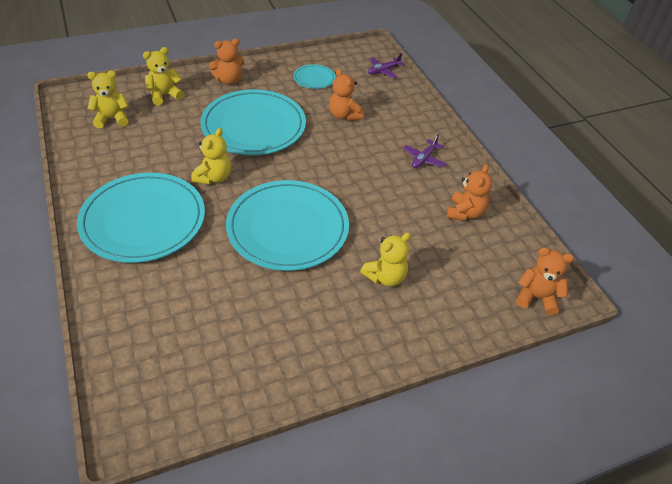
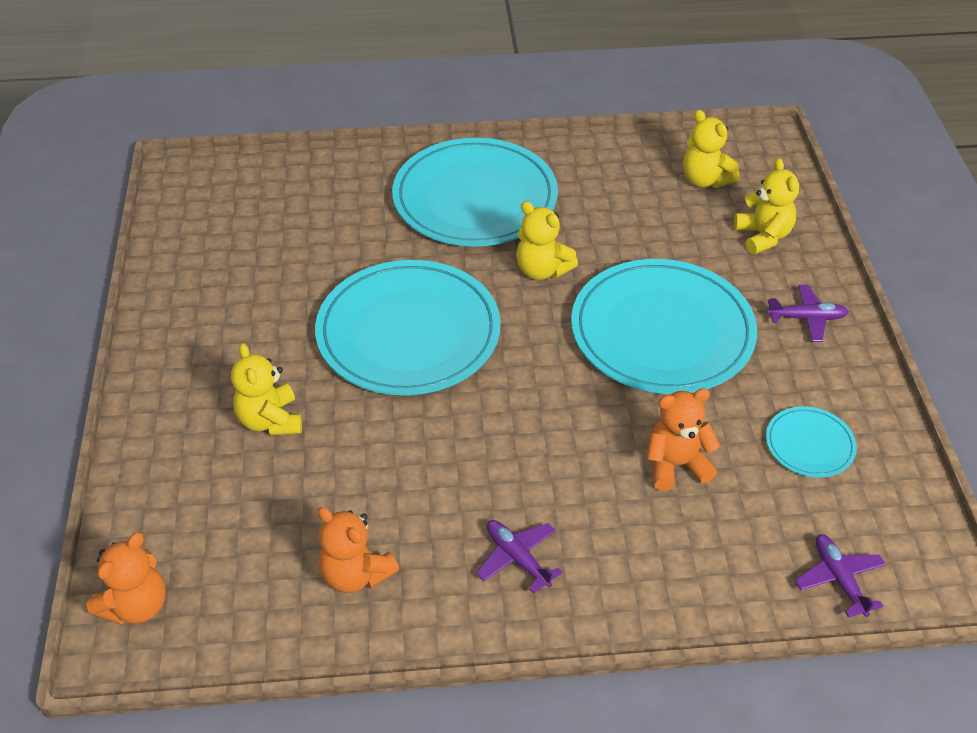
camera: 110 degrees right, 0 degrees up
(112, 119) = (705, 180): yellow teddy bear -> yellow teddy bear turned 135 degrees clockwise
(229, 80) = (806, 318): orange teddy bear -> purple plane

